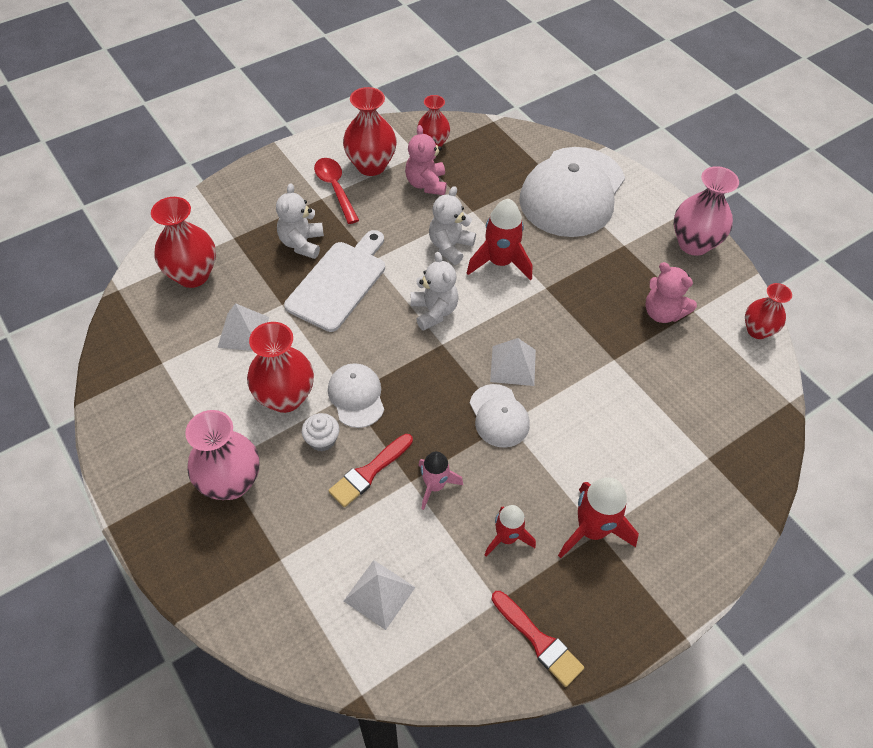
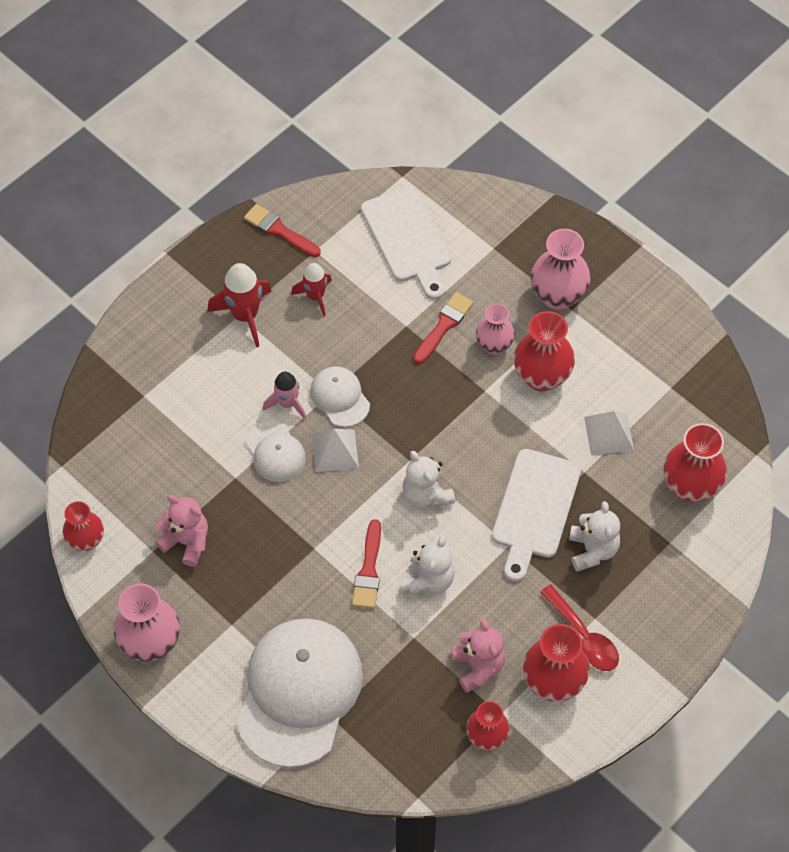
camera: 170 degrees right, 5 degrees up
(322, 440) = (494, 345): white cupcake -> pink vase
(356, 396) = (476, 390): white cap -> white cap (275, 452)
(379, 594) = (408, 239): white pyramid -> white cutting board
(435, 485) = (384, 326): pink rocket -> pink rocket (287, 403)
(500, 262) = (368, 570): red rocket -> red brush

